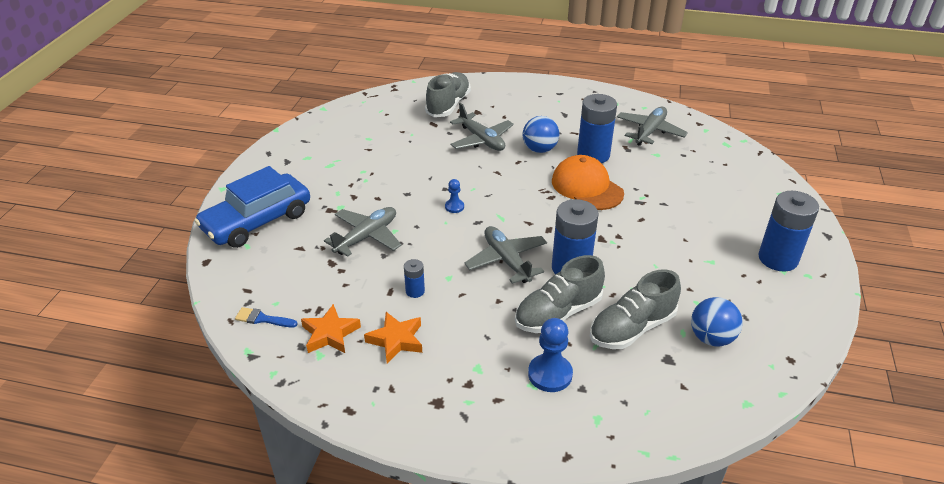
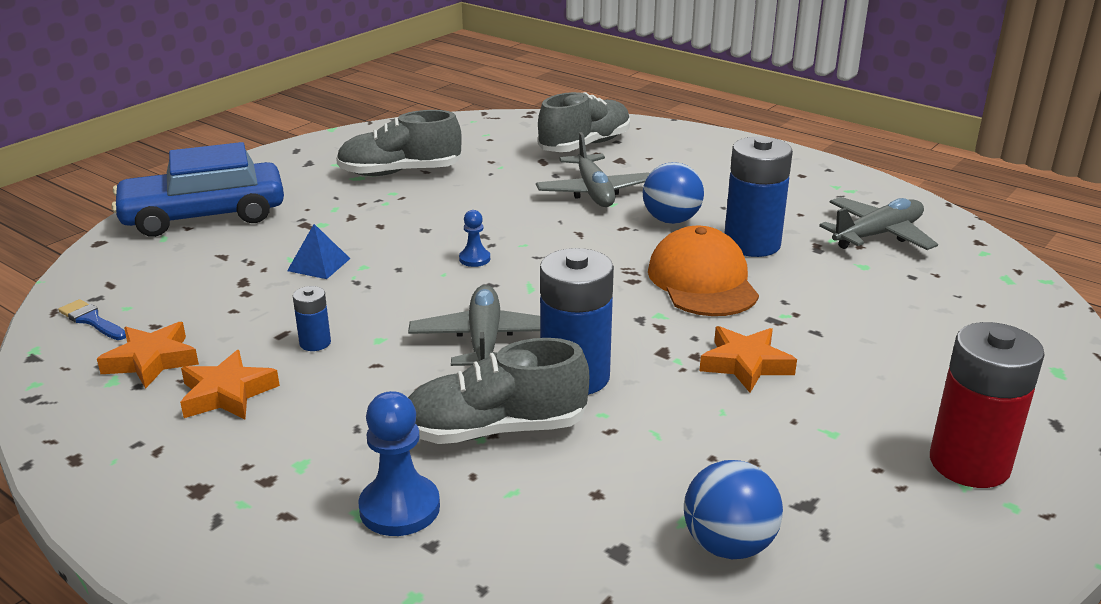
camera: 25 degrees right, 10 degrees down
(366, 237) = (318, 264): grey plane -> blue pyramid
(632, 328) = (597, 486): grey shoe -> grey shoe (400, 172)
(646, 234) = (745, 364): none -> orange star
(778, 259) = (969, 463): blue battery -> red battery

